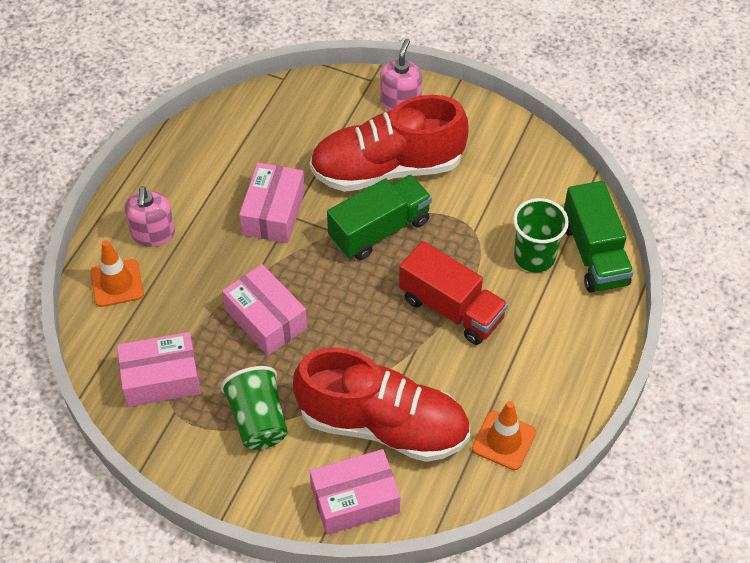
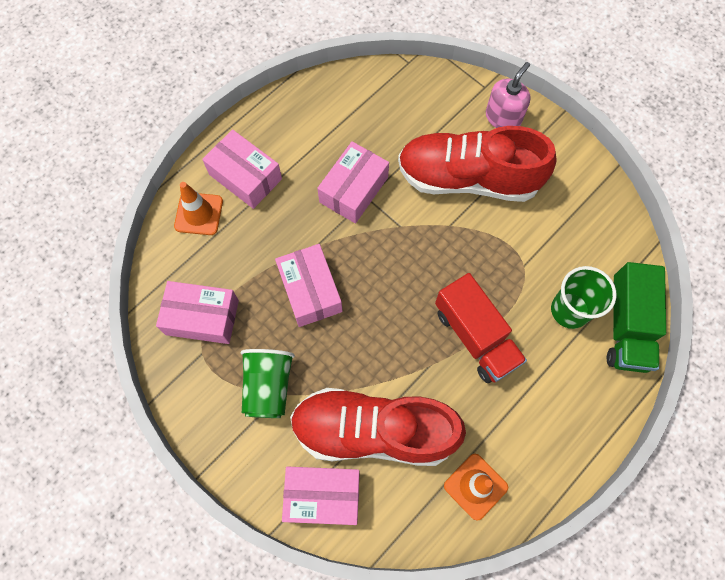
camera: 20 degrees right, 15 degrees up
(153, 234) = (245, 177): pink soap dispenser -> pink box
(379, 230) = (439, 236): green truck -> none
(383, 425) = (373, 431): red shoe -> red shoe turned 150 degrees clockwise

